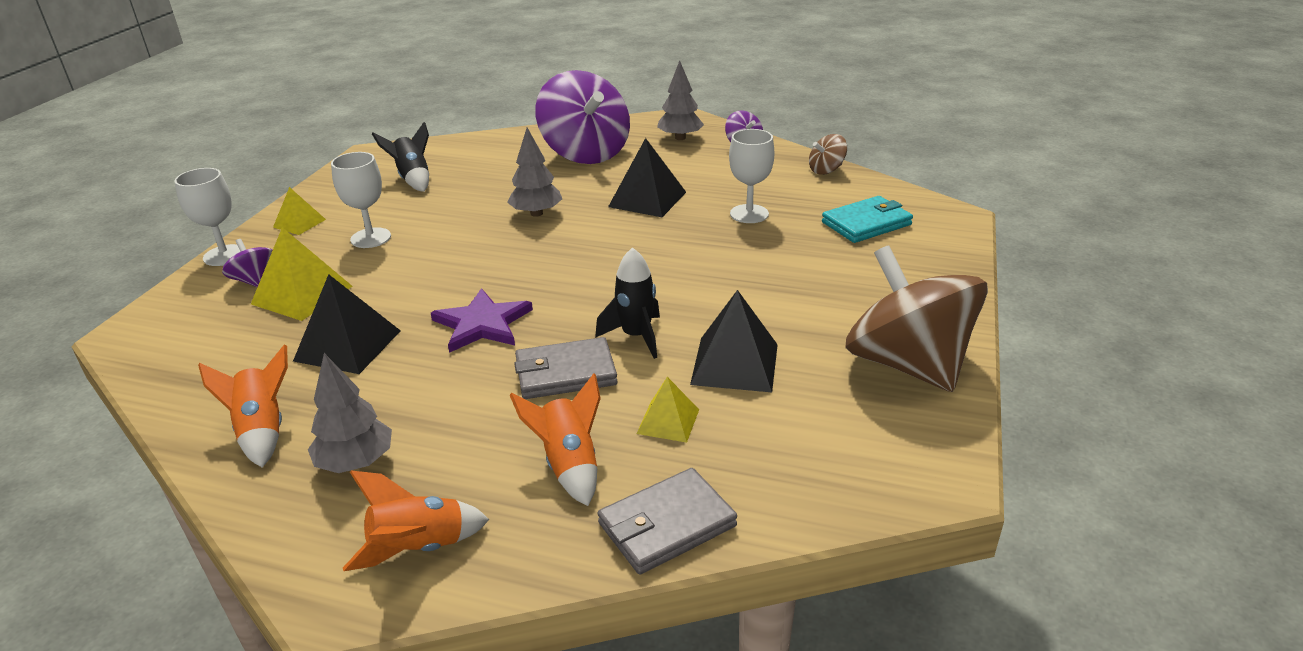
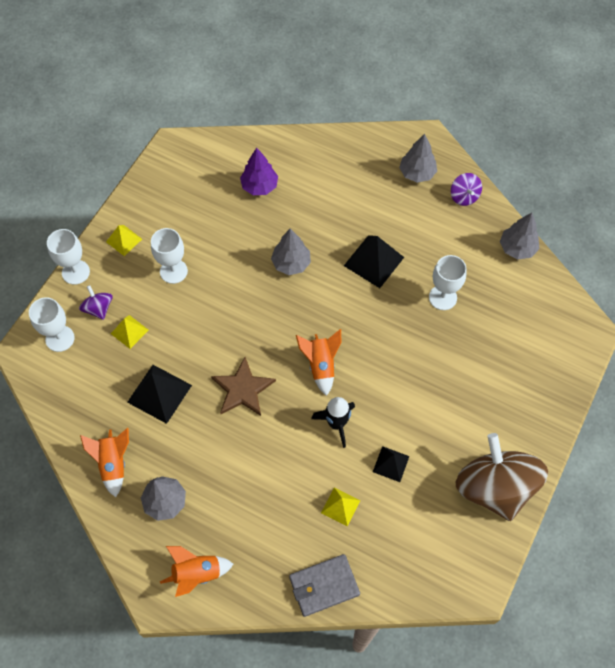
camera: 10 degrees right, 30 degrees up
(189, 315) = (60, 338): none -> white goblet
(302, 295) = (129, 331): yellow pyramid -> yellow pyramid, size x0.60
(413, 179) = (205, 194): black rocket -> none
(482, 324) = (243, 389): purple star -> brown star
(485, 166) = (259, 186): none -> purple tree
(565, 373) = (288, 450): grey wallet -> none
(569, 464) = (280, 529): orange rocket -> orange rocket (321, 365)
(585, 153) = (339, 182): purple spinning top -> none
(735, 364) = (391, 464): black pyramid -> black pyramid, size x0.60
(826, 170) = (517, 248): brown spinning top -> grey tree
(866, 223) = (522, 328): turquoise wallet -> none

